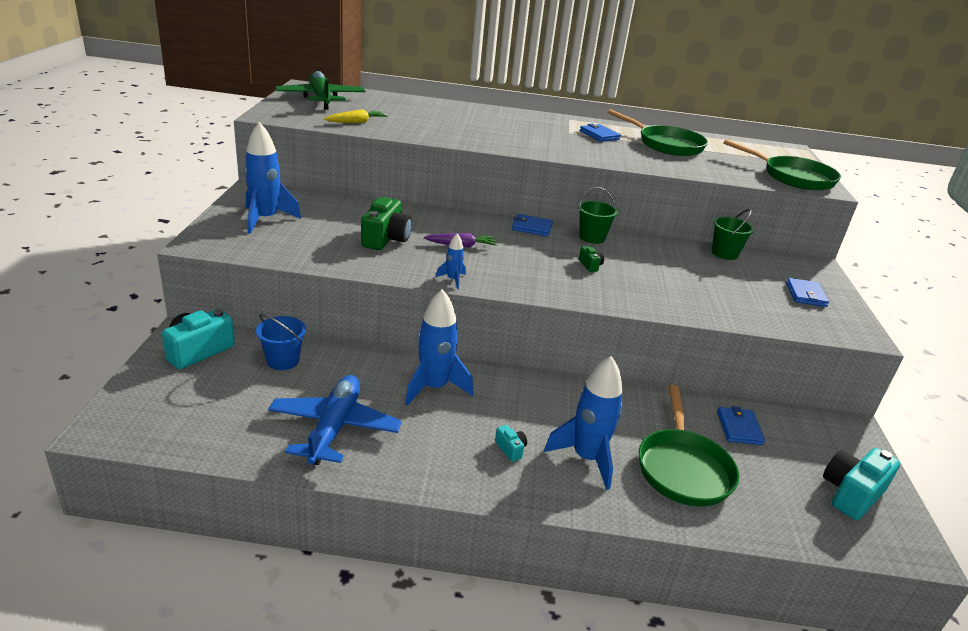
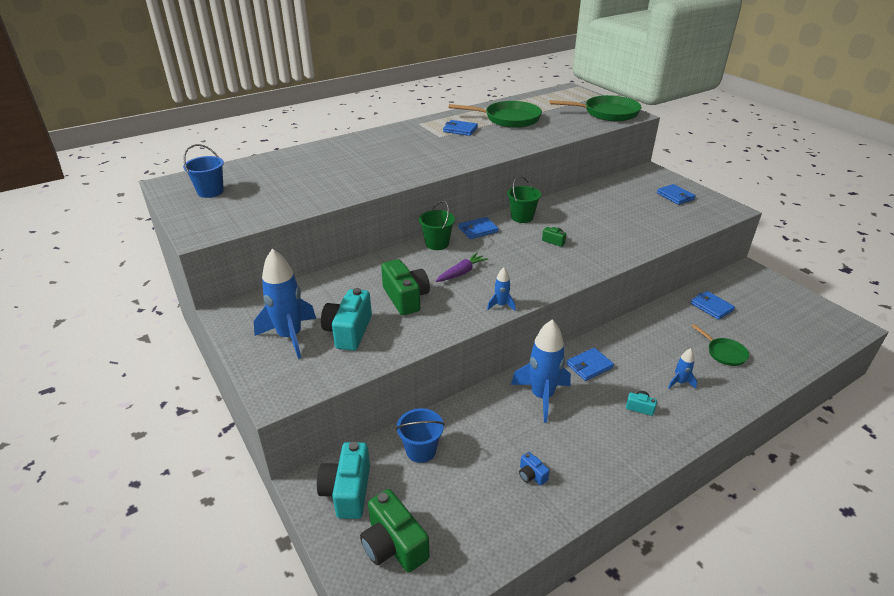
camera: 35 degrees left, 5 degrees up
(173, 398) = (393, 545): none -> green camera
(321, 99) = (210, 192): green plane -> blue bucket
(334, 428) = (531, 475): blue plane -> blue camera
(356, 122) = (284, 202): yellow carrot -> none
(515, 394) = (589, 366): none -> blue wallet
(586, 458) = (679, 382): blue rocket -> blue rocket, size x0.47
(683, 468) = (724, 353): green pan -> green pan, size x0.53
(724, 253) = (601, 188): green bucket -> green bucket (437, 243)
(851, 494) = (797, 313): turquoise camera -> turquoise camera (349, 331)

